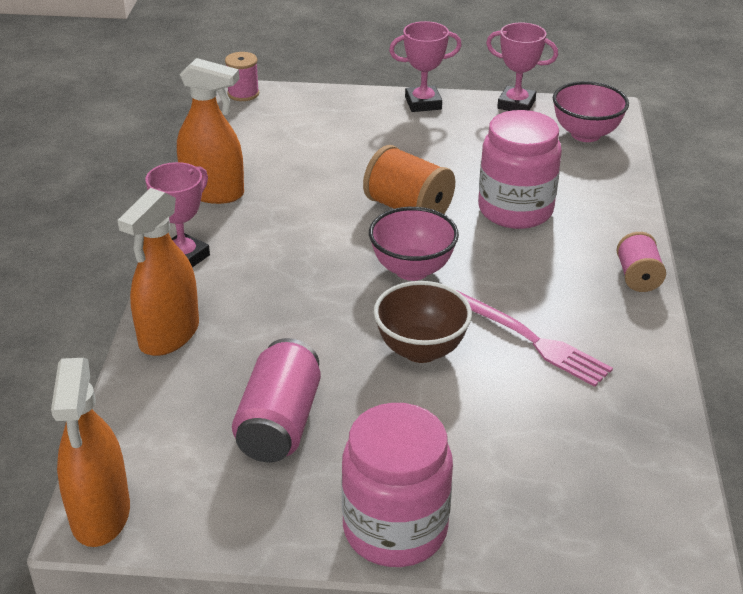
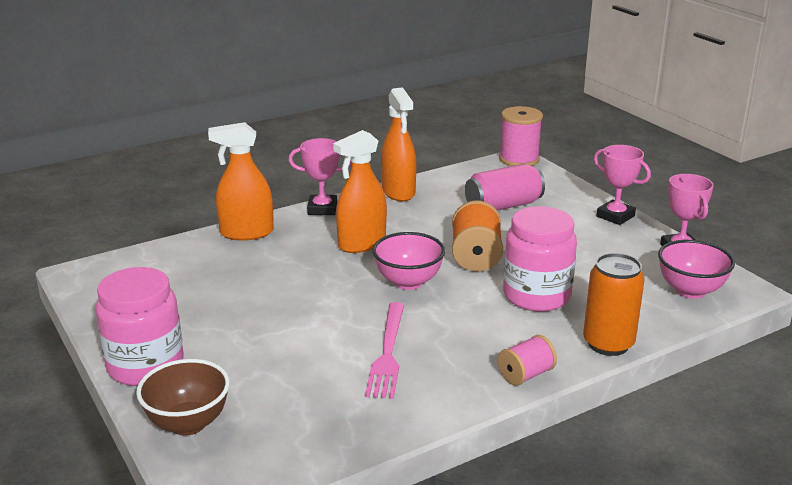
camera: 55 degrees right, 10 degrees down
(100, 514) = (83, 273): orange spray bottle -> orange spray bottle (362, 243)
(243, 94) = (519, 159): pink spool -> pink spool, size x1.59
(279, 423) = (204, 294): pink can -> pink can (503, 206)
(421, 350) = (326, 315): brown bowl -> brown bowl (188, 423)
(628, 213) = (608, 344): none -> orange can

